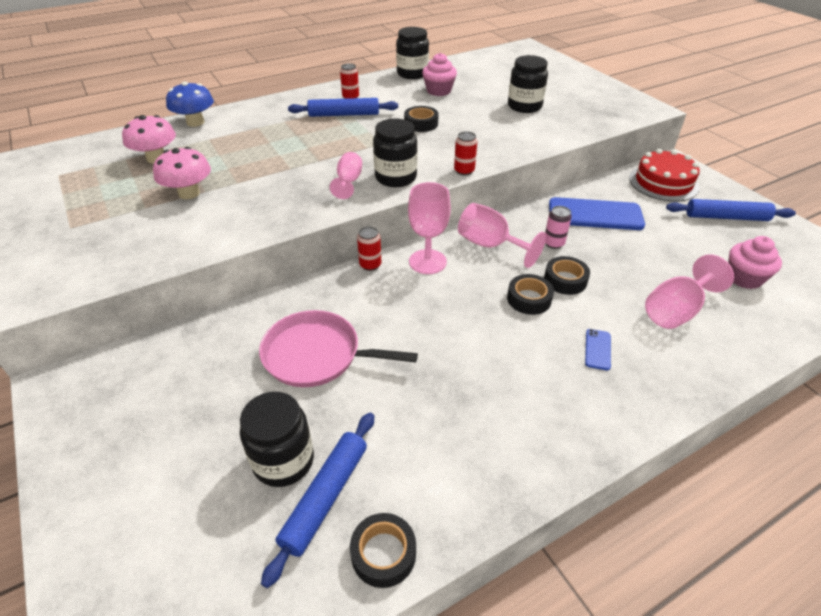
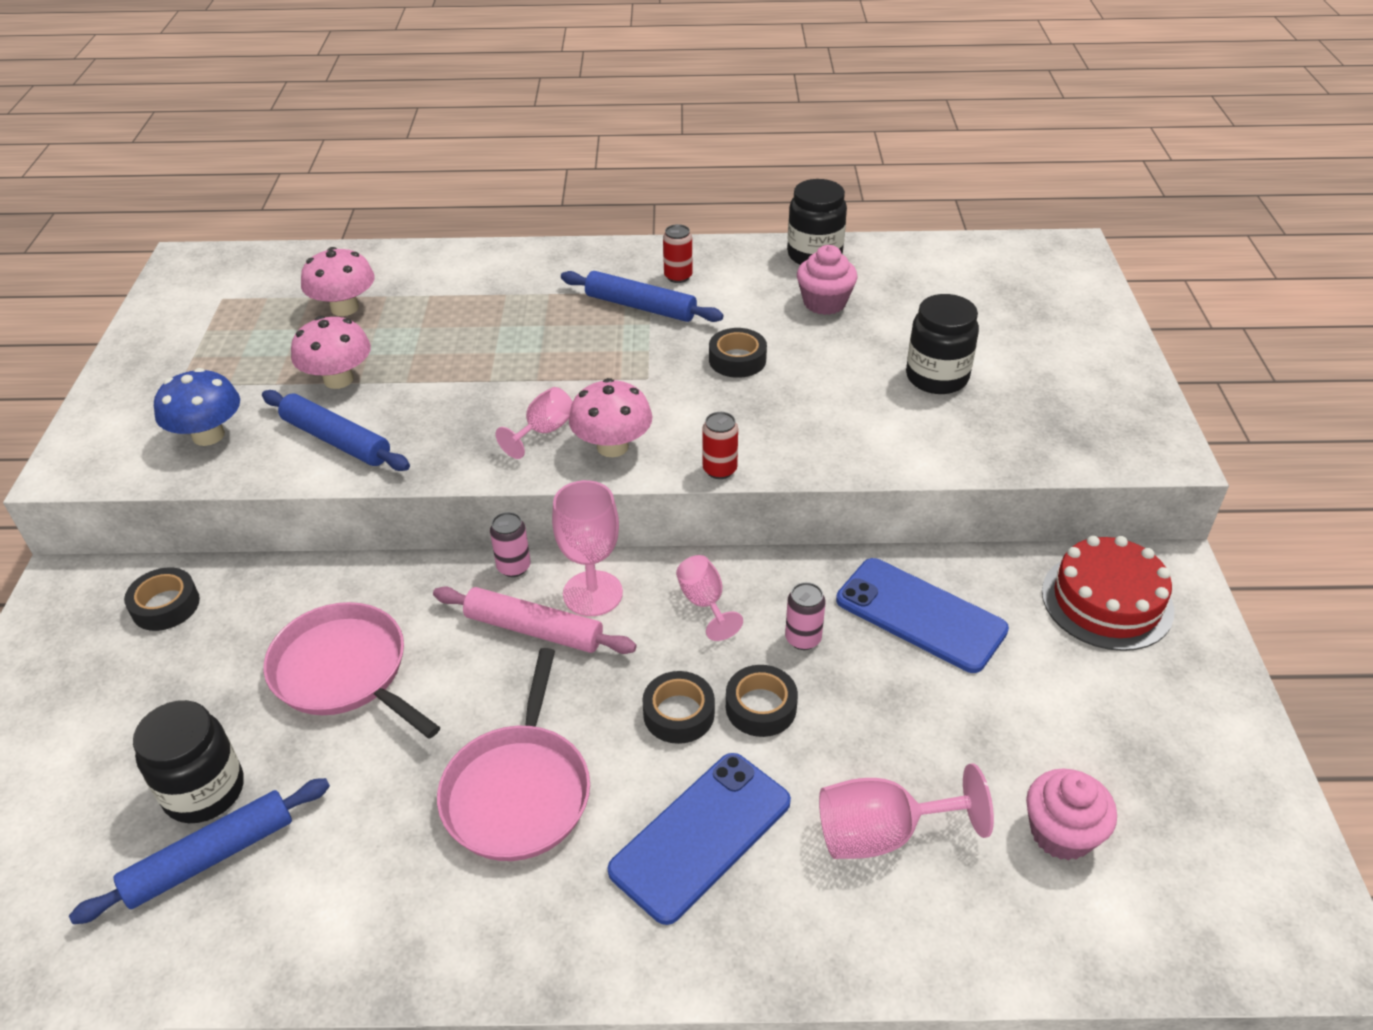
camera: 30 degrees right, 0 degrees up
(195, 122) = (435, 260): blue mushroom -> blue mushroom (208, 435)
(370, 265) = (514, 567): red can -> pink can
(383, 553) = (213, 956): black tape -> black tape (165, 605)
(395, 177) = (612, 446): black jar -> pink mushroom
(412, 290) = (534, 630): none -> pink rolling pin
(483, 371) = (518, 791): none -> pink pan
(490, 245) = (704, 603): pink goblet -> pink goblet, size x0.64
(597, 349) = (701, 836): blue phone -> blue phone, size x2.29
(726, 217) = (1154, 712): blue rolling pin -> blue rolling pin (336, 440)

